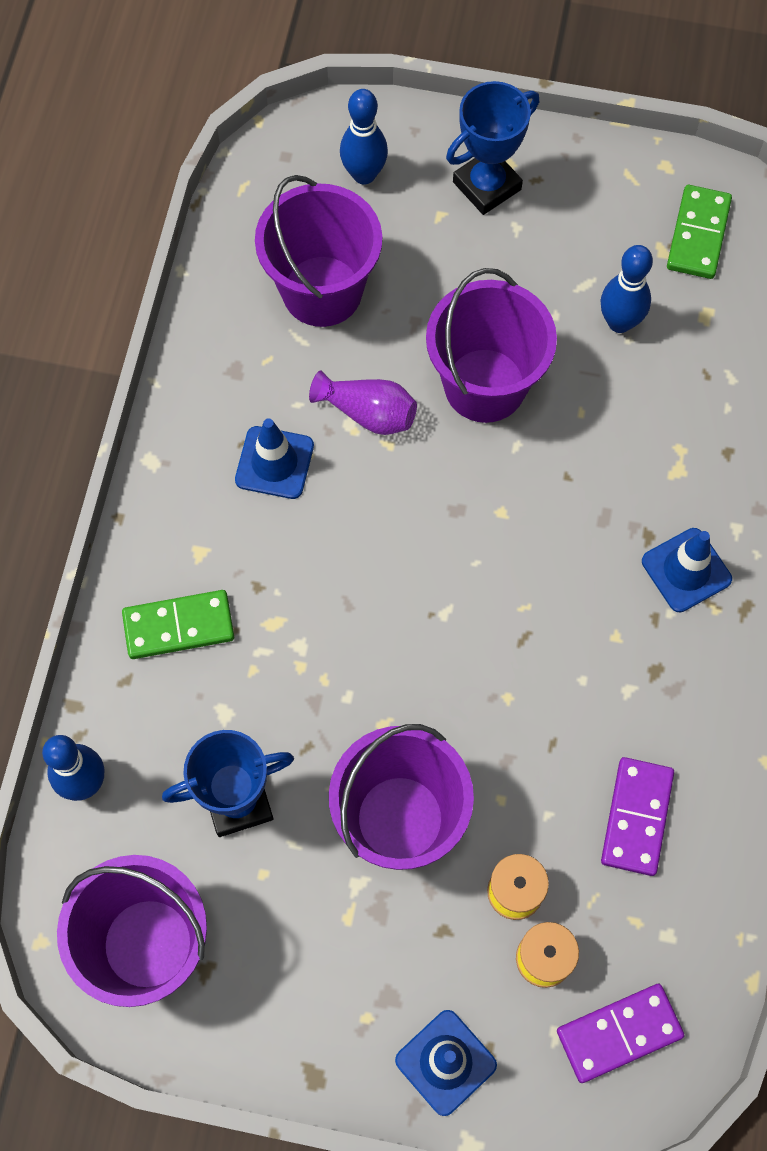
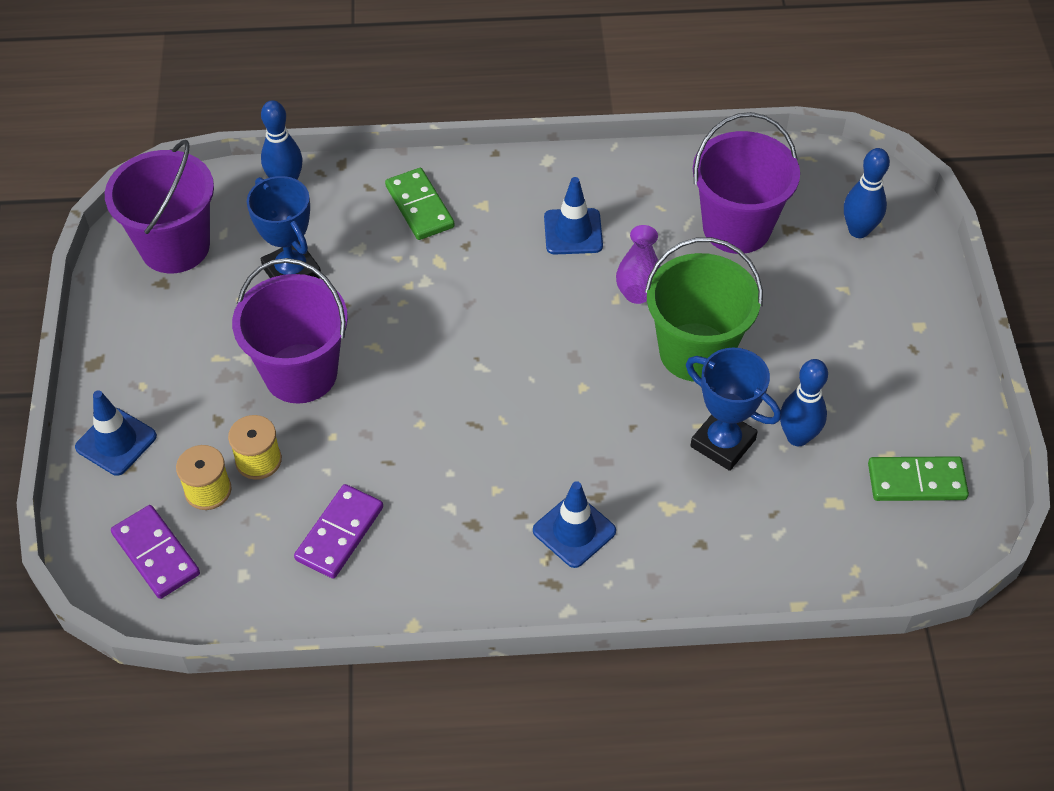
camera: 75 degrees right, 15 degrees down
(484, 385) = (695, 352): purple bucket -> green bucket
(487, 186) = (889, 315): blue trophy -> blue trophy (723, 443)
(636, 817) = (339, 533): purple domino -> purple domino turned 60 degrees counterclockwise

